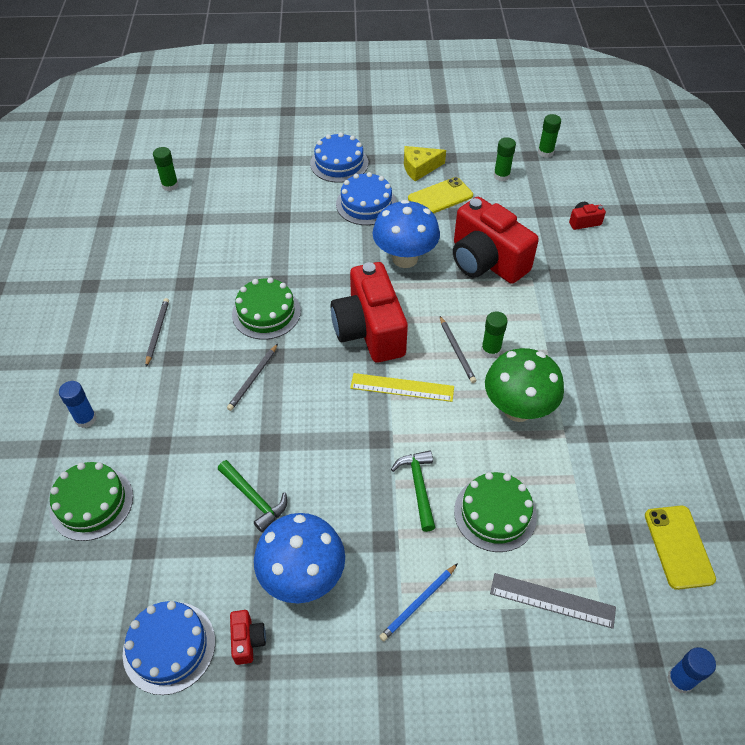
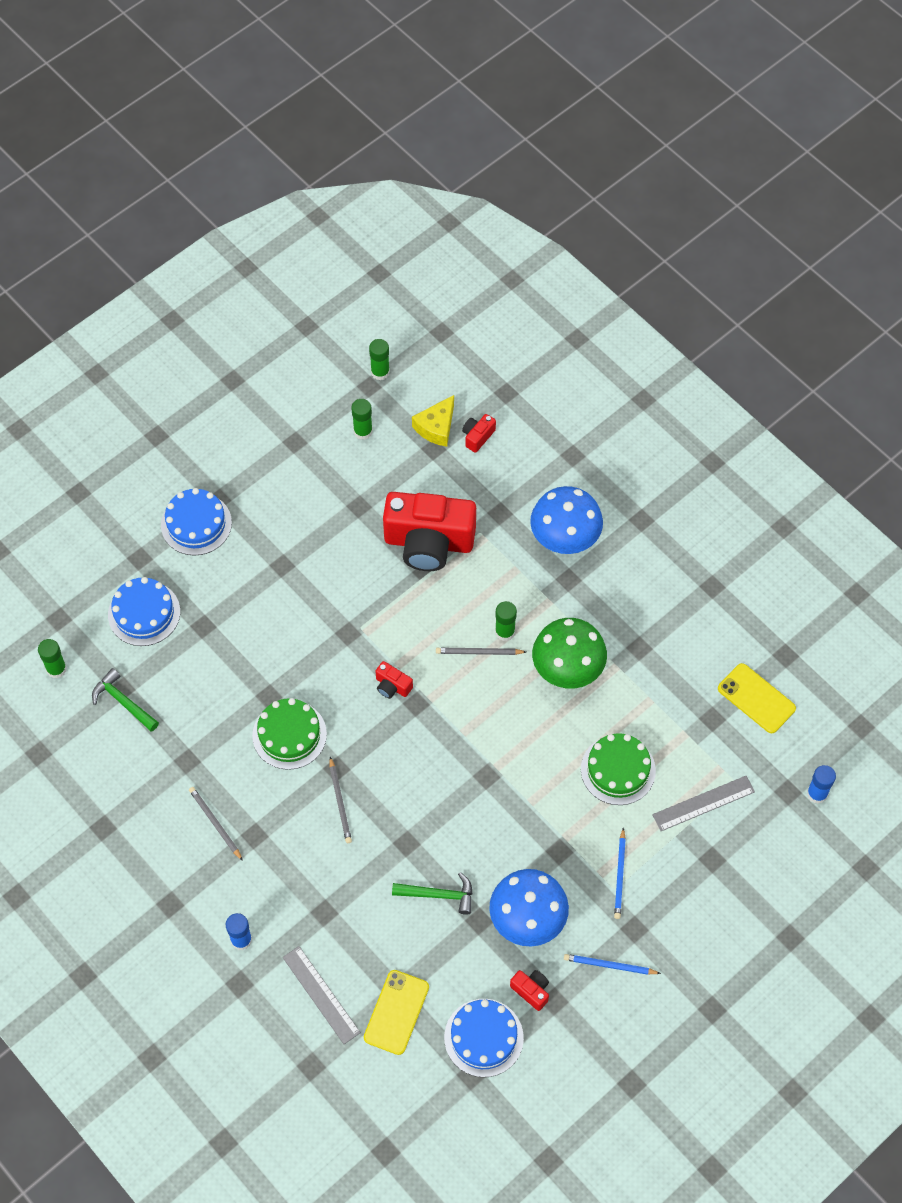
camera: 40 degrees left, 10 degrees up
(91, 503) = (321, 994): green cake -> grey ruler
(336, 678) = (609, 965): none -> blue pencil
(366, 204) = (267, 555): blue cake -> blue cake (144, 613)
(369, 330) = (392, 686): red camera -> red camera, size x0.40
(402, 387) = (465, 719): yellow ruler -> none
(405, 258) = (357, 591): blue mushroom -> blue mushroom (564, 540)
(418, 487) = (548, 792): green hammer -> green hammer (123, 702)
(419, 168) = (279, 475): yellow cheese -> yellow cheese (436, 427)
(440, 197) = (328, 498): yellow phone -> yellow phone (396, 1012)
(457, 351) = (479, 652): grey pencil -> grey pencil turned 150 degrees clockwise

